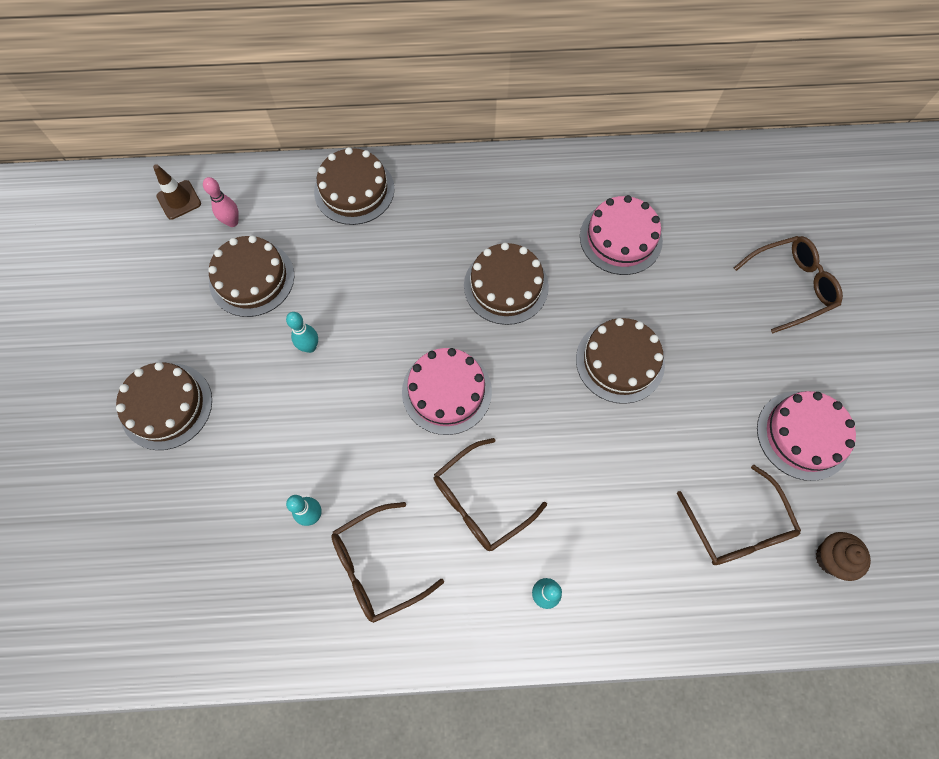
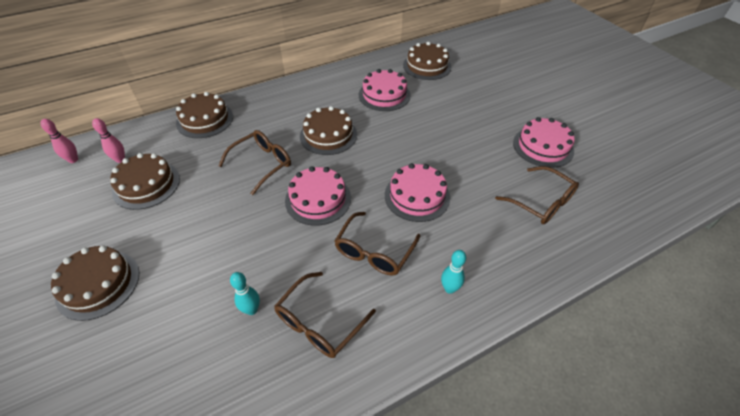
camera: 25 degrees left, 20 degrees down
(179, 200) = (73, 160): brown traffic cone -> pink bowling pin
(310, 347) = (207, 208): turquoise bowling pin -> none
(575, 442) = (417, 196): none -> pink cake
(620, 361) = (419, 148): brown cake -> brown cake (427, 66)
(791, 286) = (488, 88): brown glasses -> brown glasses (262, 164)
(831, 558) = (602, 197): brown cupcake -> none

